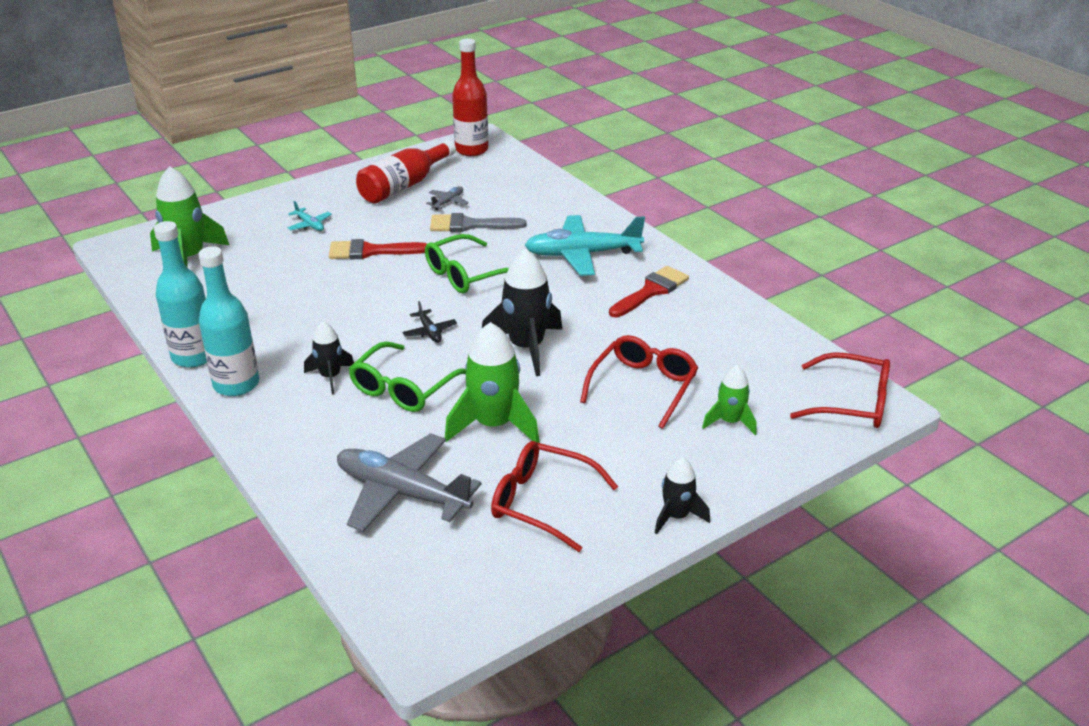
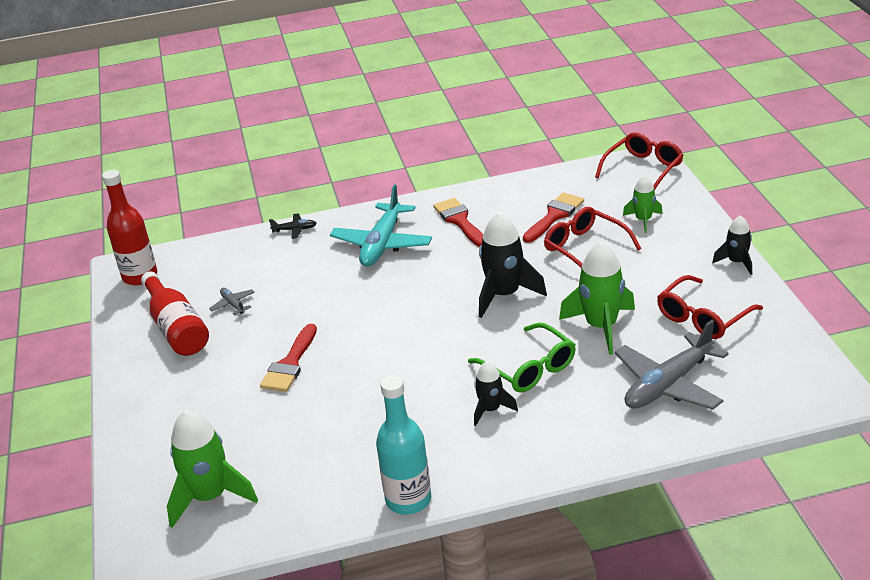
camera: 65 degrees left, 0 degrees up
(236, 384) = (472, 472): turquoise bottle -> none
(310, 225) = (206, 400): turquoise plane -> none
(429, 332) = (452, 343): black plane -> black plane (295, 230)
(466, 275) = (372, 311): green glasses -> none
(469, 225) = (287, 297): grey brush -> none
(699, 352) = (554, 216): none -> red brush

